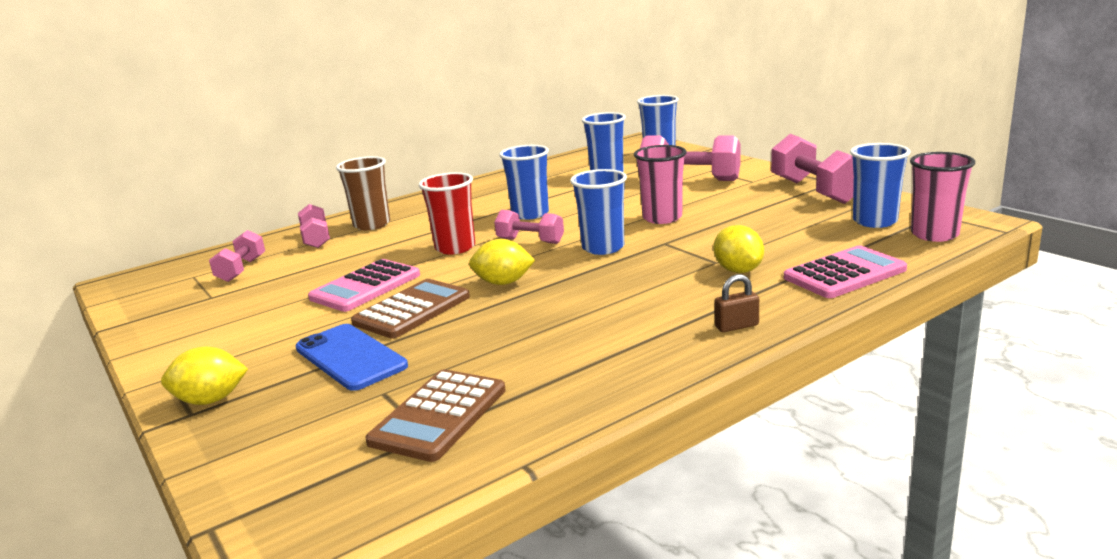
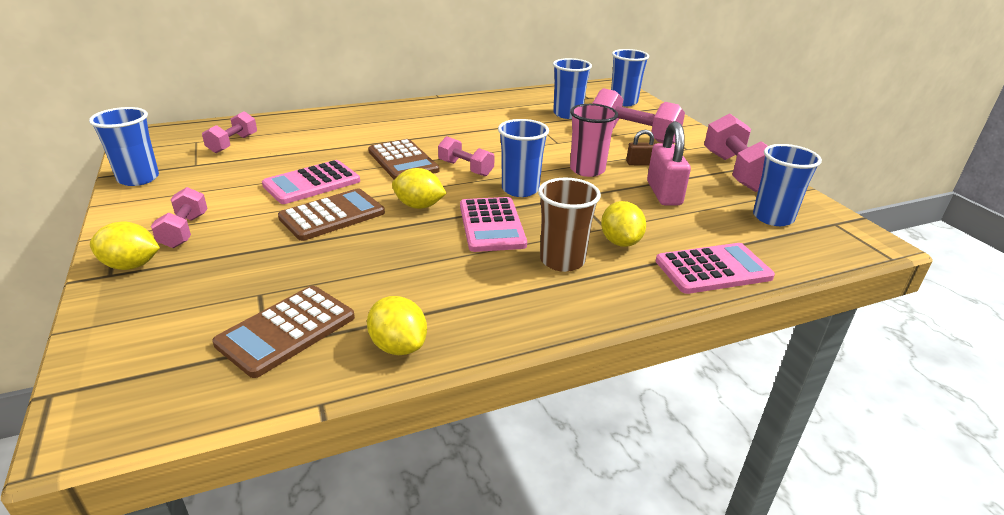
camera: 10 degrees right, 10 degrees up
(316, 239) = (304, 127): pink dumbbell -> pink dumbbell (184, 231)
(350, 357) = (257, 251): blue phone -> none
(372, 225) = (354, 123): brown cup -> brown cup (562, 260)
(455, 248) = (403, 161): red cup -> brown calculator
(530, 214) = (482, 141): blue cup -> blue cup (138, 178)
(570, 401) = (398, 346): none -> yellow lemon
(595, 283) = (491, 225): none -> pink calculator
(736, 326) = (584, 302): brown padlock -> brown padlock (639, 163)
(754, 222) = (663, 193): none -> pink padlock
(934, 234) = (821, 246): pink cup -> none

